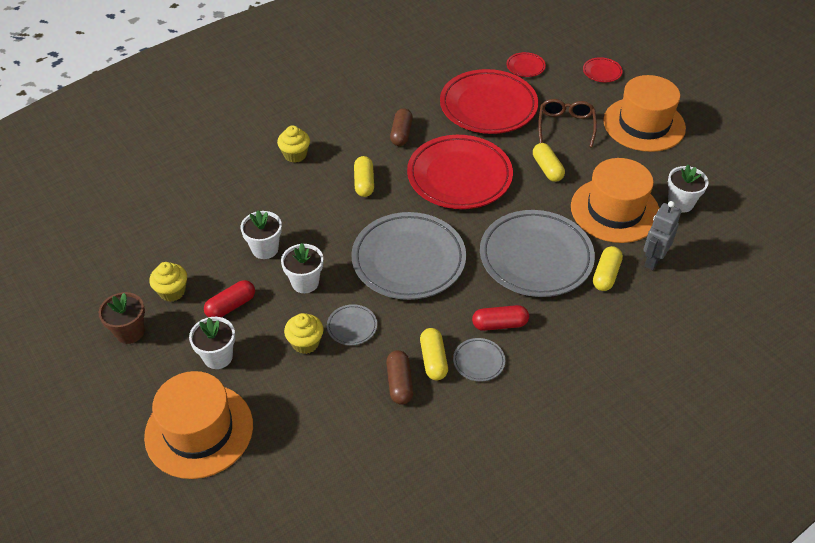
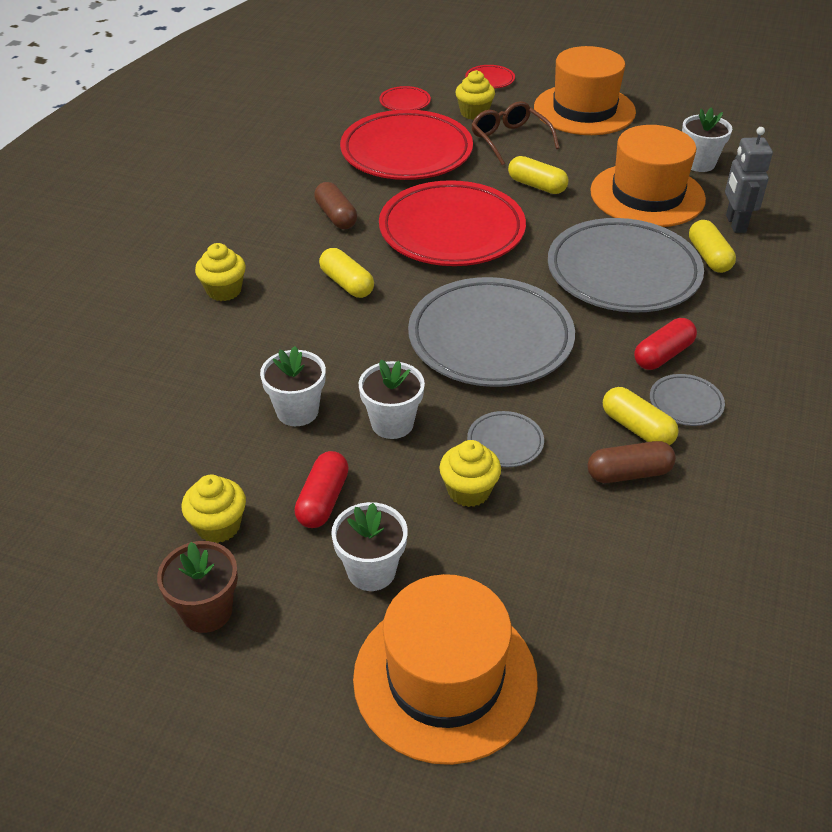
camera: 35 degrees left, 5 degrees down
(399, 383) = (629, 473): brown capsule -> brown capsule turned 60 degrees counterclockwise
(563, 94) = (474, 113): none -> yellow cupcake

